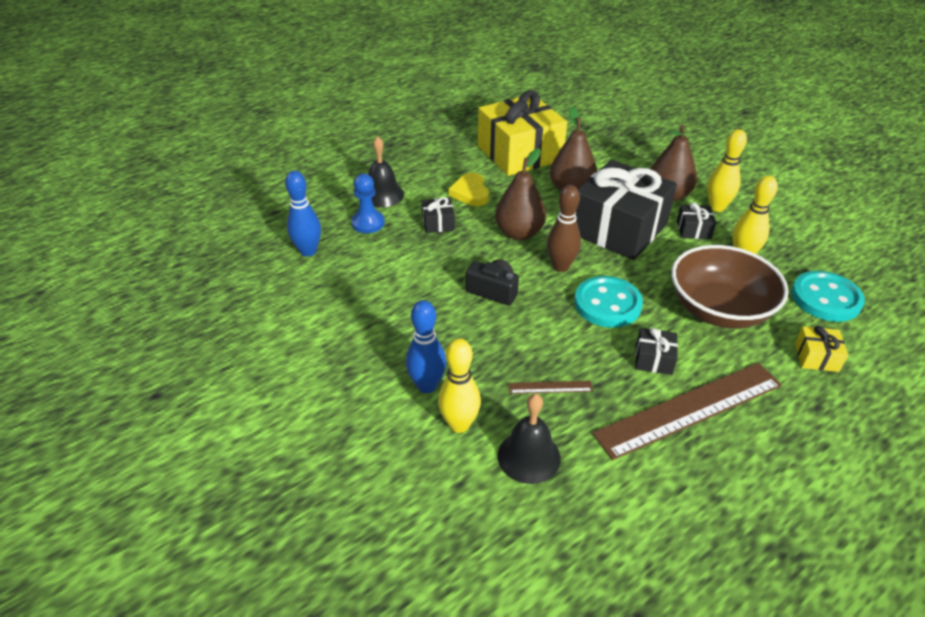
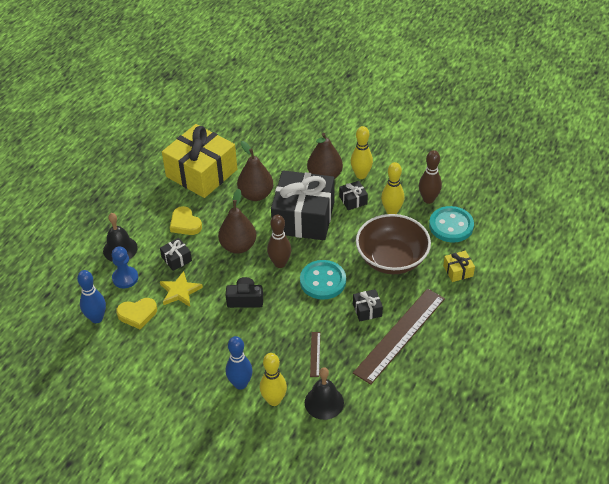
camera: 25 degrees left, 5 degrees up
(355, 263) = (137, 314): none -> yellow heart
(420, 256) = (180, 291): none -> yellow star
(550, 387) = (315, 354): brown ruler -> brown ruler turned 60 degrees counterclockwise
(802, 259) = (428, 199): none -> brown bowling pin

